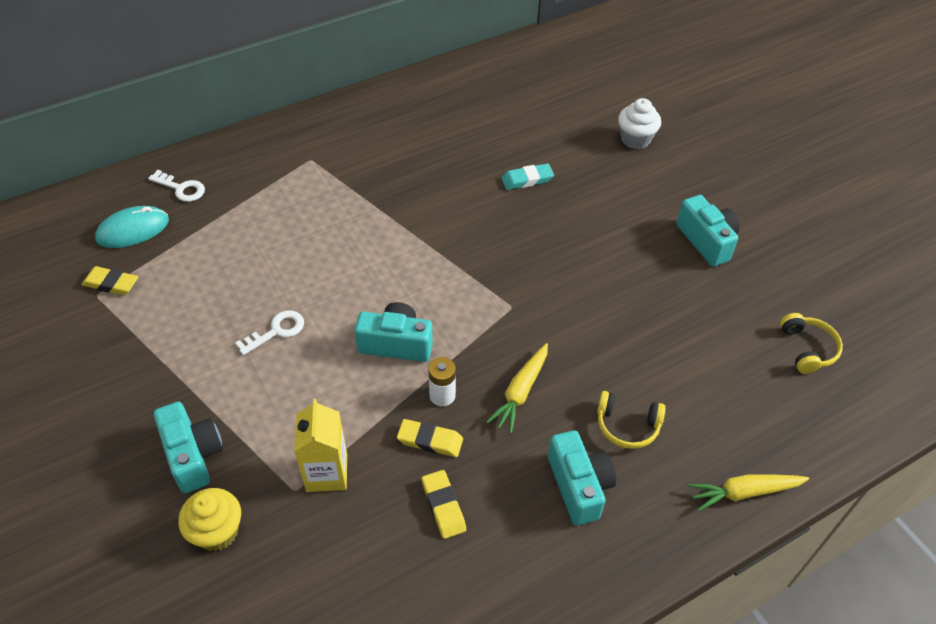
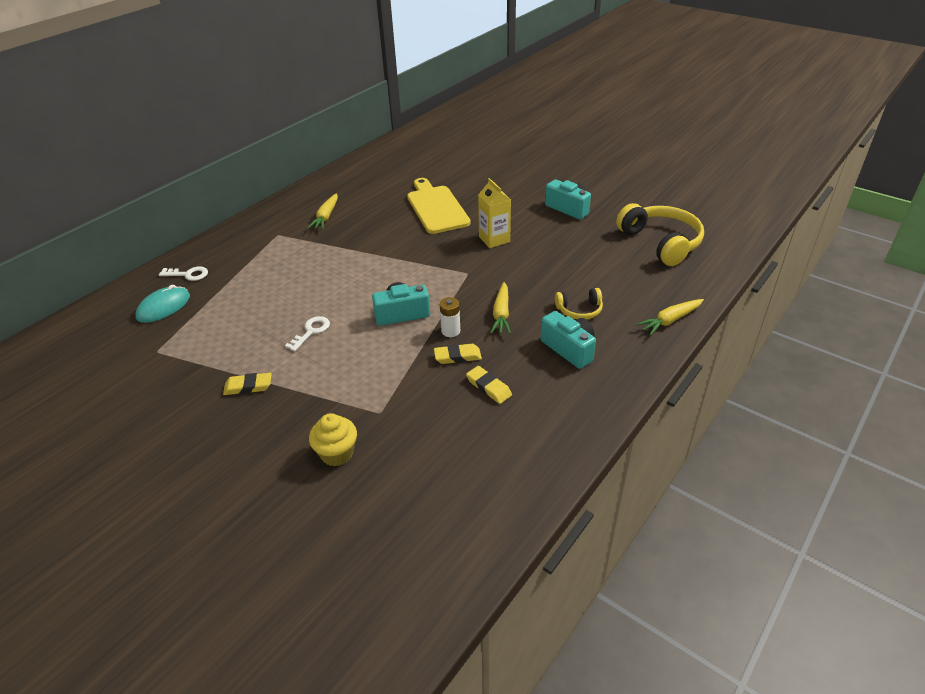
camera: 20 degrees left, 10 degrees down
(111, 284) = (165, 341): yellow eraser -> yellow eraser (248, 386)
(193, 455) = (291, 417): turquoise camera -> none
(327, 473) = (397, 396): yellow carton -> yellow carton (494, 239)
(381, 149) = (326, 217): none -> yellow carrot
(527, 179) = (436, 208): turquoise eraser -> yellow cutting board
(635, 139) = (493, 171): white cupcake -> none
(807, 349) = (661, 242): yellow headphones -> yellow headphones, size x1.96

